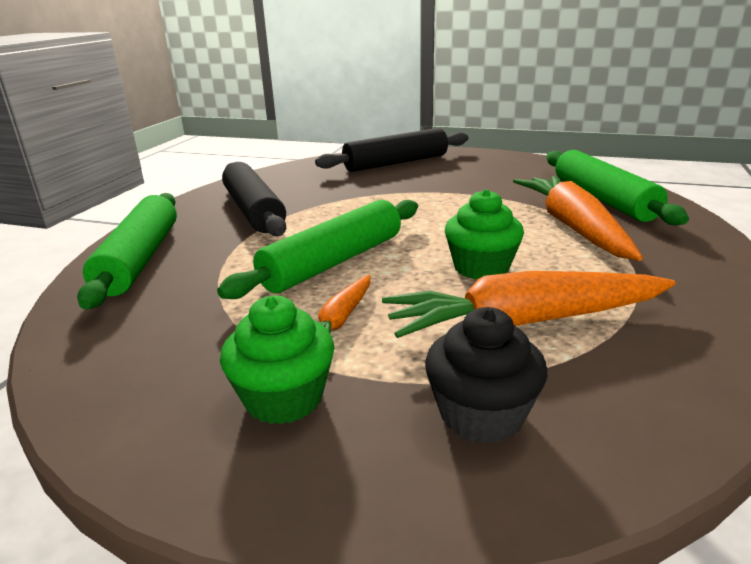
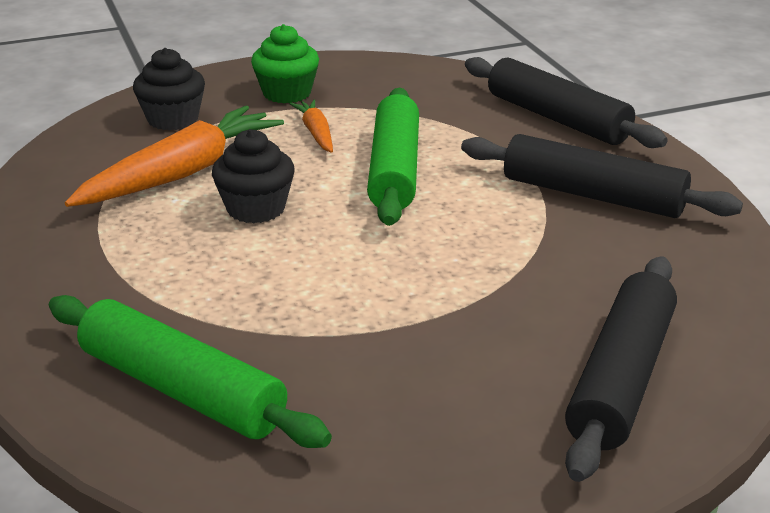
camera: 140 degrees right, 5 degrees up
(140, 259) = (557, 118): green rolling pin -> black rolling pin
(481, 268) = (256, 208): green cupcake -> black cupcake
(573, 227) = (197, 302): orange carrot -> none

